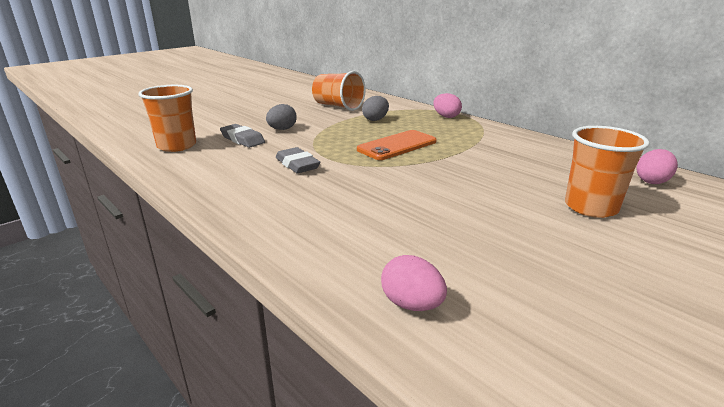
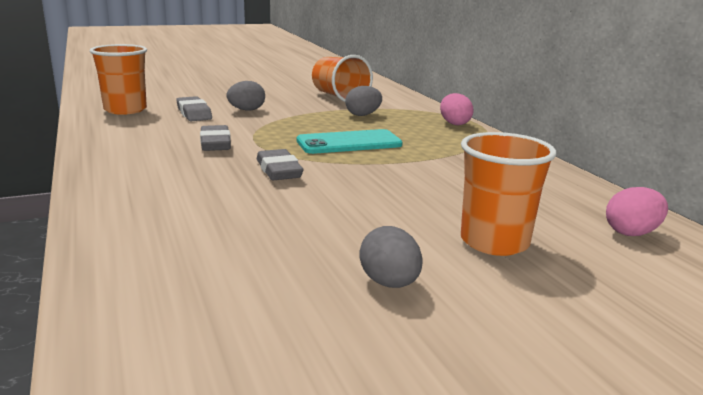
camera: 20 degrees right, 5 degrees down
(378, 180) = (279, 170): none -> grey eraser
(397, 145) = (349, 143): orange phone -> turquoise phone
(411, 304) = (148, 280): pink egg -> none
(574, 257) = (389, 283): none -> grey egg

